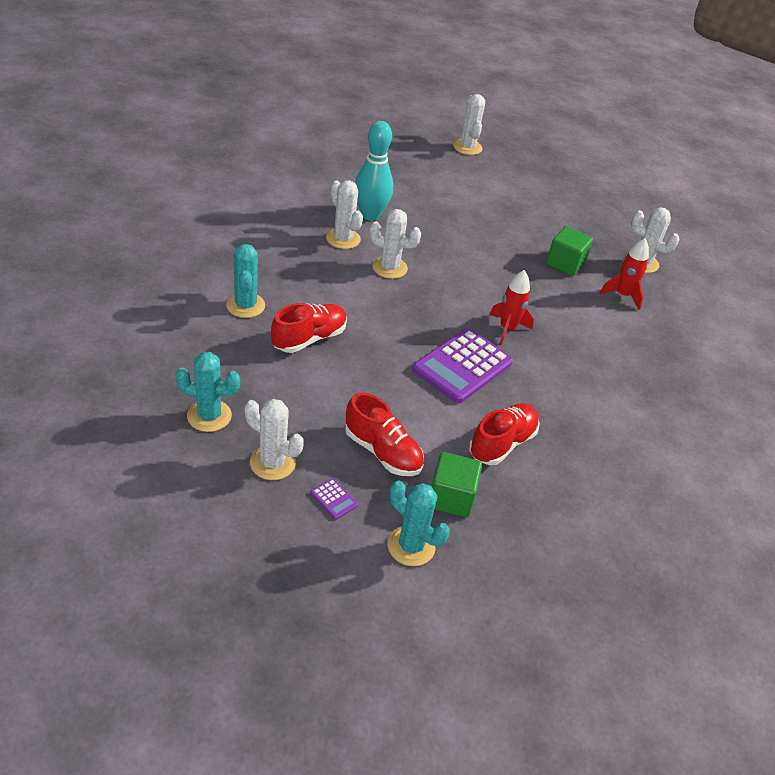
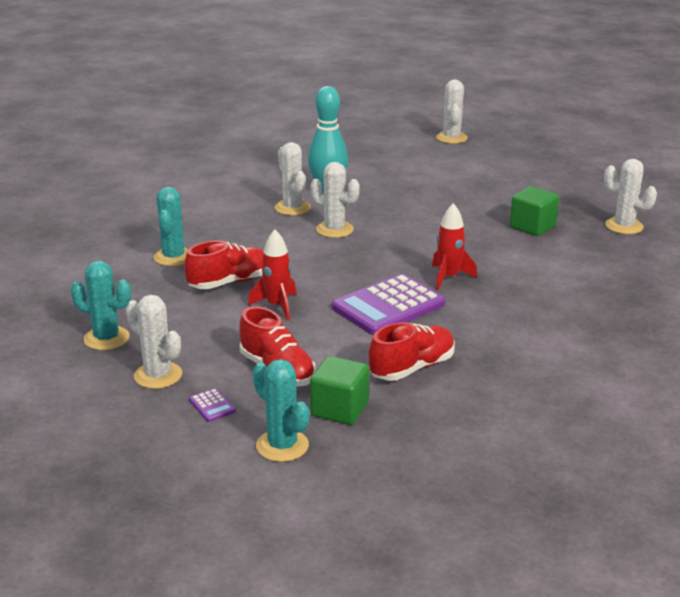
camera: 15 degrees right, 15 degrees down
(622, 295) = (592, 252): red rocket -> red rocket (277, 306)

